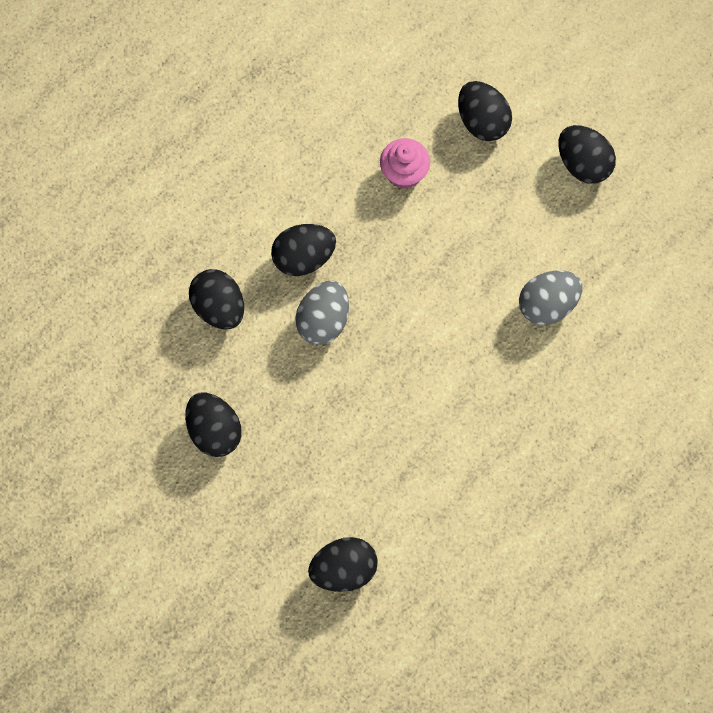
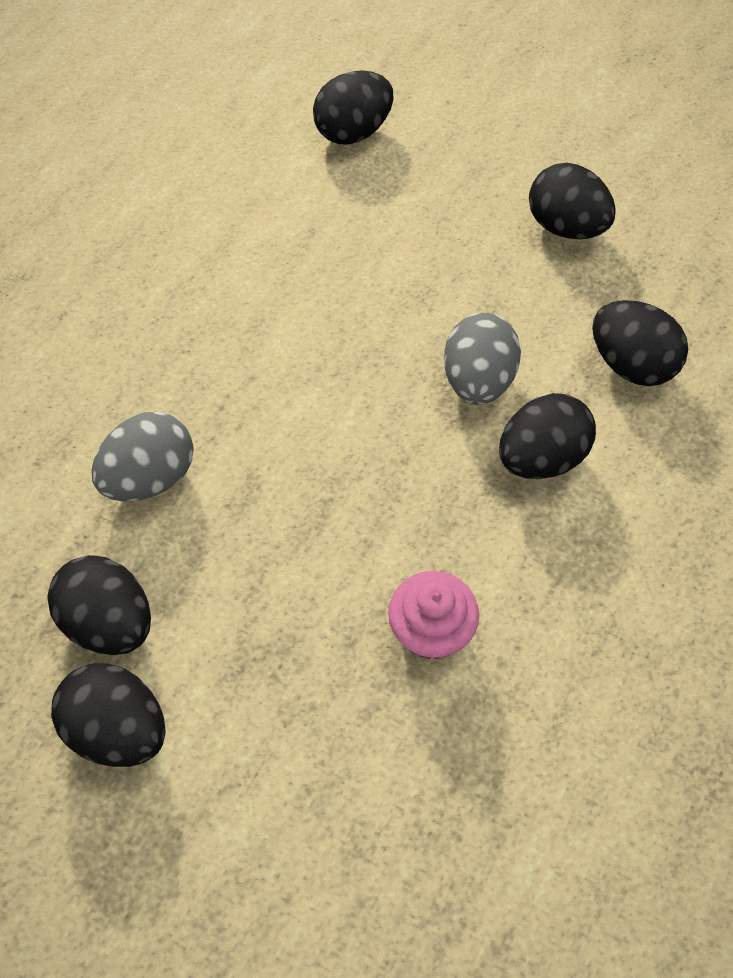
camera: 165 degrees right, 10 degrees down
(482, 122) = (318, 764): black egg -> black egg (111, 621)

